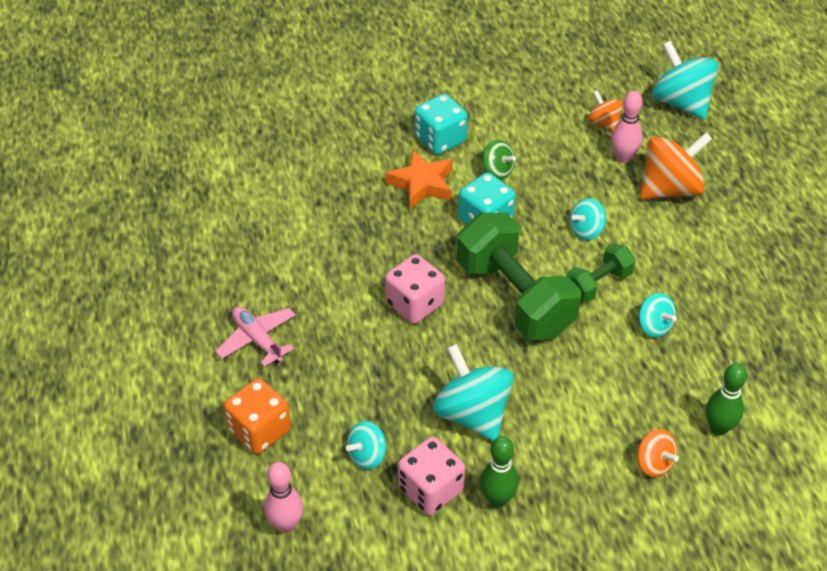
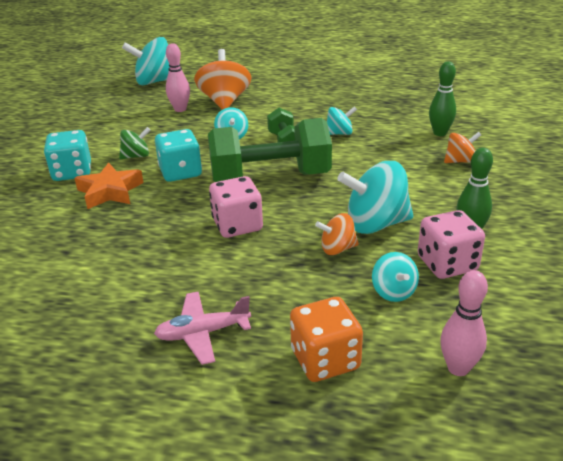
camera: 65 degrees left, 15 degrees down
(604, 123) = (141, 108): orange spinning top -> orange spinning top (337, 249)

